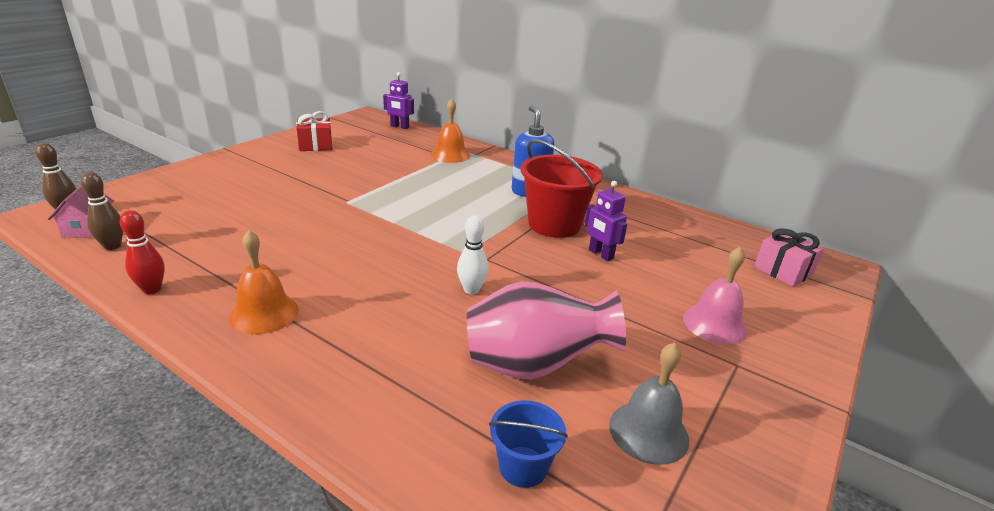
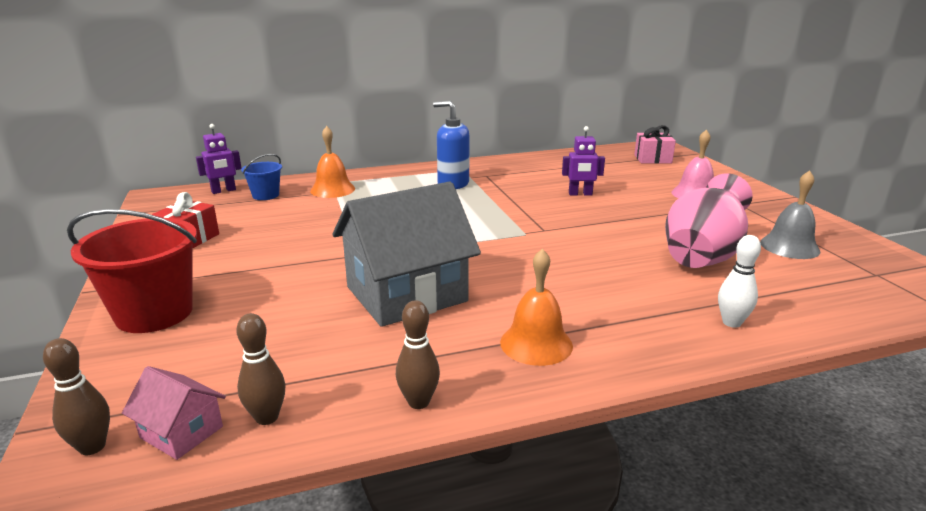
camera: 50 degrees left, 5 degrees down
(152, 289) = (418, 402): red bowling pin -> brown bowling pin
(302, 237) = (406, 294): none -> grey house
(471, 290) = (585, 248): white bowling pin -> white bowling pin (731, 322)
(523, 467) = (806, 291): blue bucket -> blue bucket (266, 195)
(554, 224) = (519, 193): red bucket -> red bucket (154, 313)

